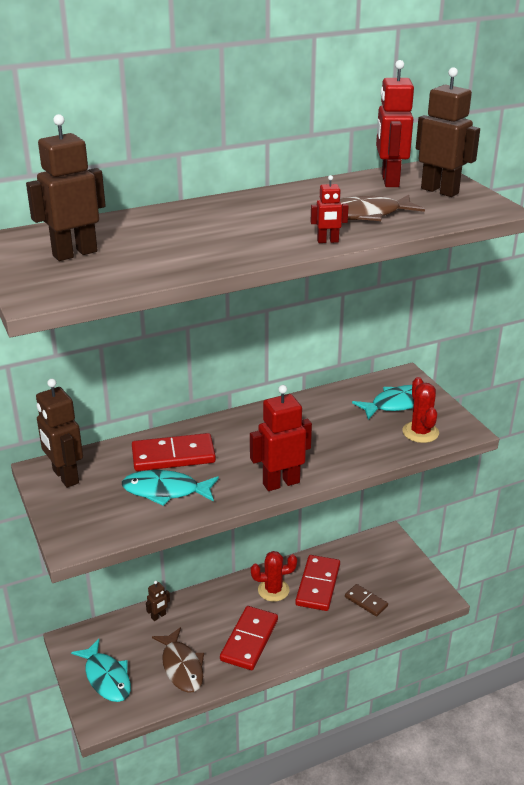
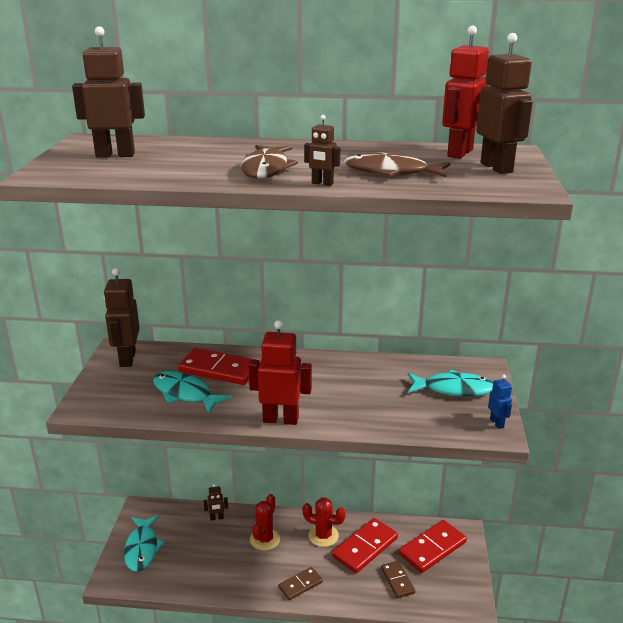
camera: 30 degrees right, 5 degrees down
(181, 667) = (202, 566): brown fish -> brown fish (266, 169)
(249, 640) = (271, 569): red domino -> red domino (432, 548)
(287, 642) = (300, 585): none -> brown domino
(327, 241) = (322, 183): red robot -> brown robot
(420, 432) = (451, 420): red cactus -> red cactus (265, 539)
(456, 422) = (497, 423): none -> blue robot

